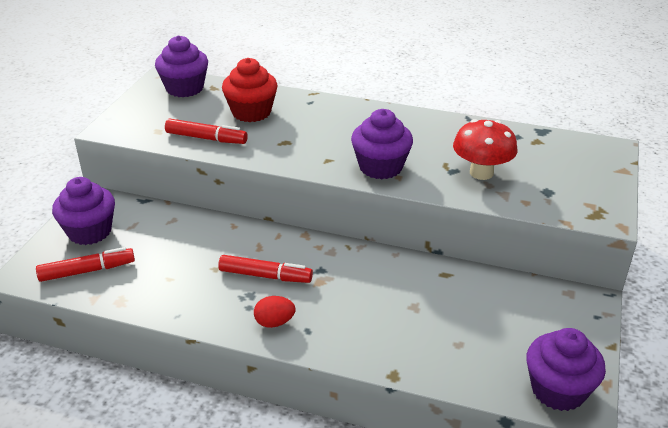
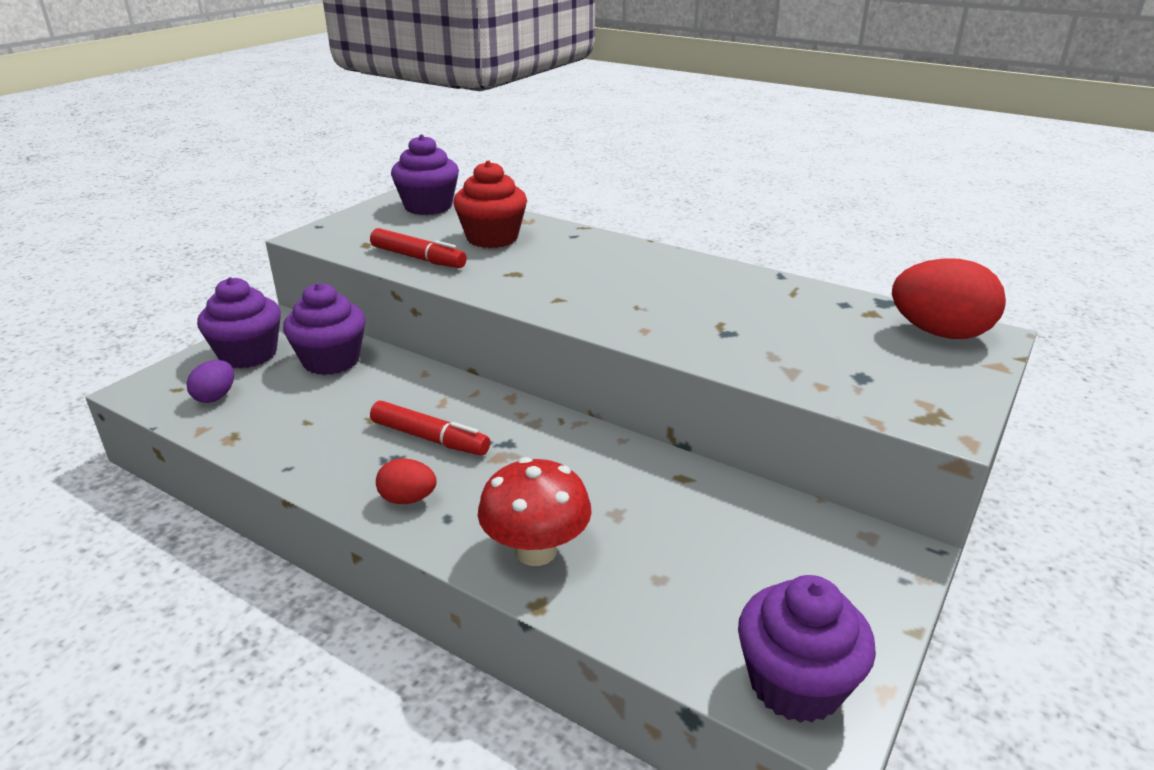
camera: 15 degrees right, 5 degrees down
(87, 271) = (215, 397): red marker -> purple egg
(380, 167) = (625, 316): purple cupcake -> purple cupcake (331, 360)
(481, 173) = (768, 340): red mushroom -> red mushroom (536, 551)
(582, 151) = (939, 333): none -> red egg

